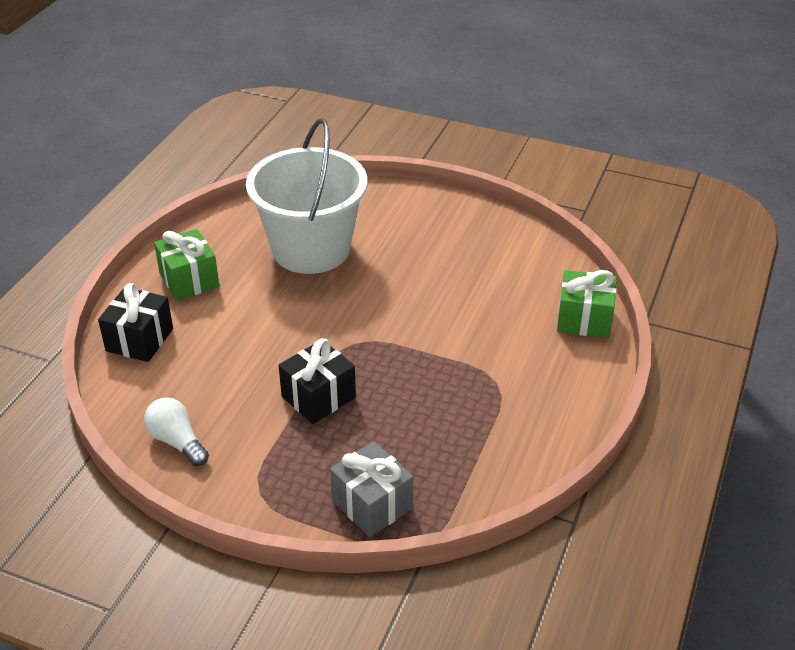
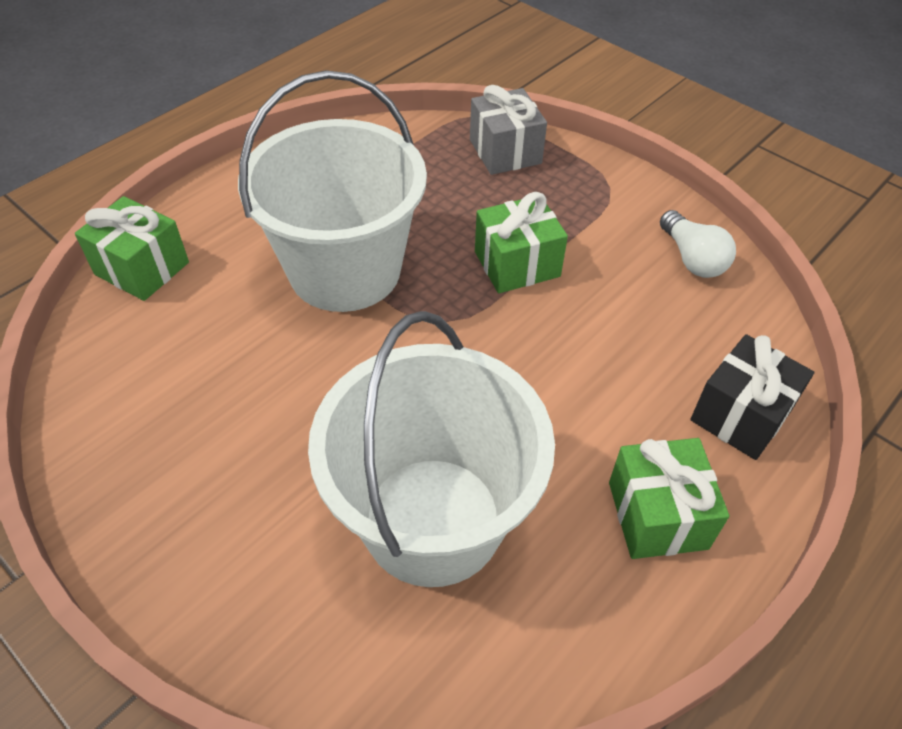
camera: 160 degrees left, 10 degrees up
(318, 397) = (517, 264): black gift -> green gift
(444, 357) = (345, 270): none -> white bucket

